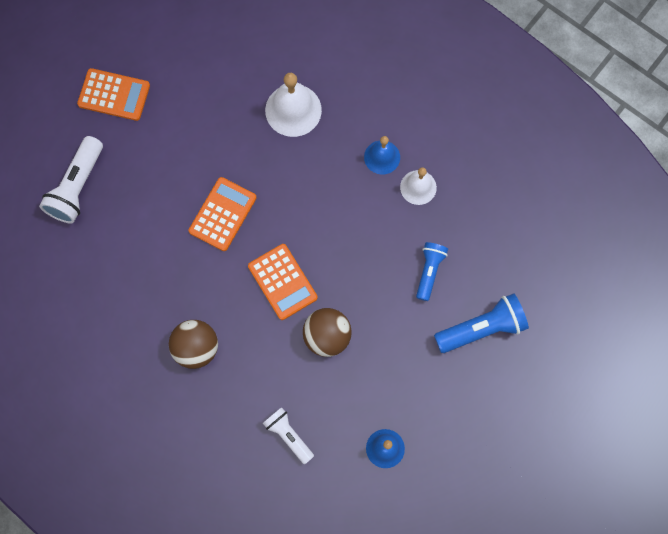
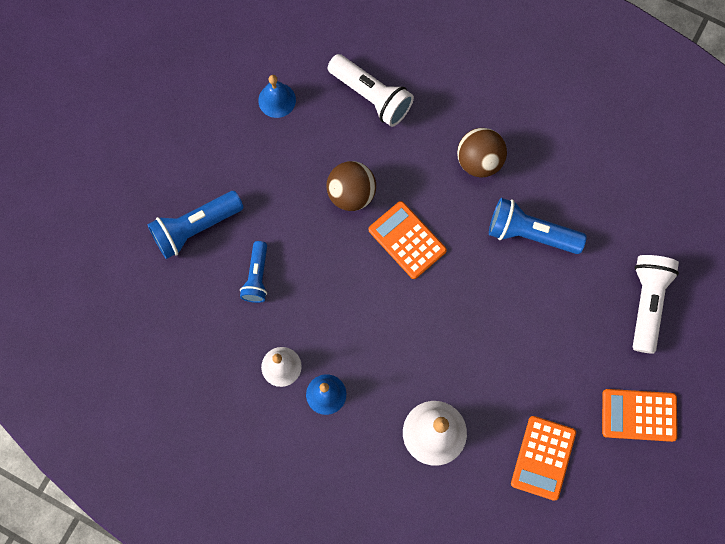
camera: 170 degrees right, 0 degrees up
(165, 268) = (530, 233): none -> blue flashlight
(222, 214) = (485, 300): orange calculator -> orange calculator (543, 458)
(288, 435) = (371, 96): white flashlight -> white flashlight, size x1.57

